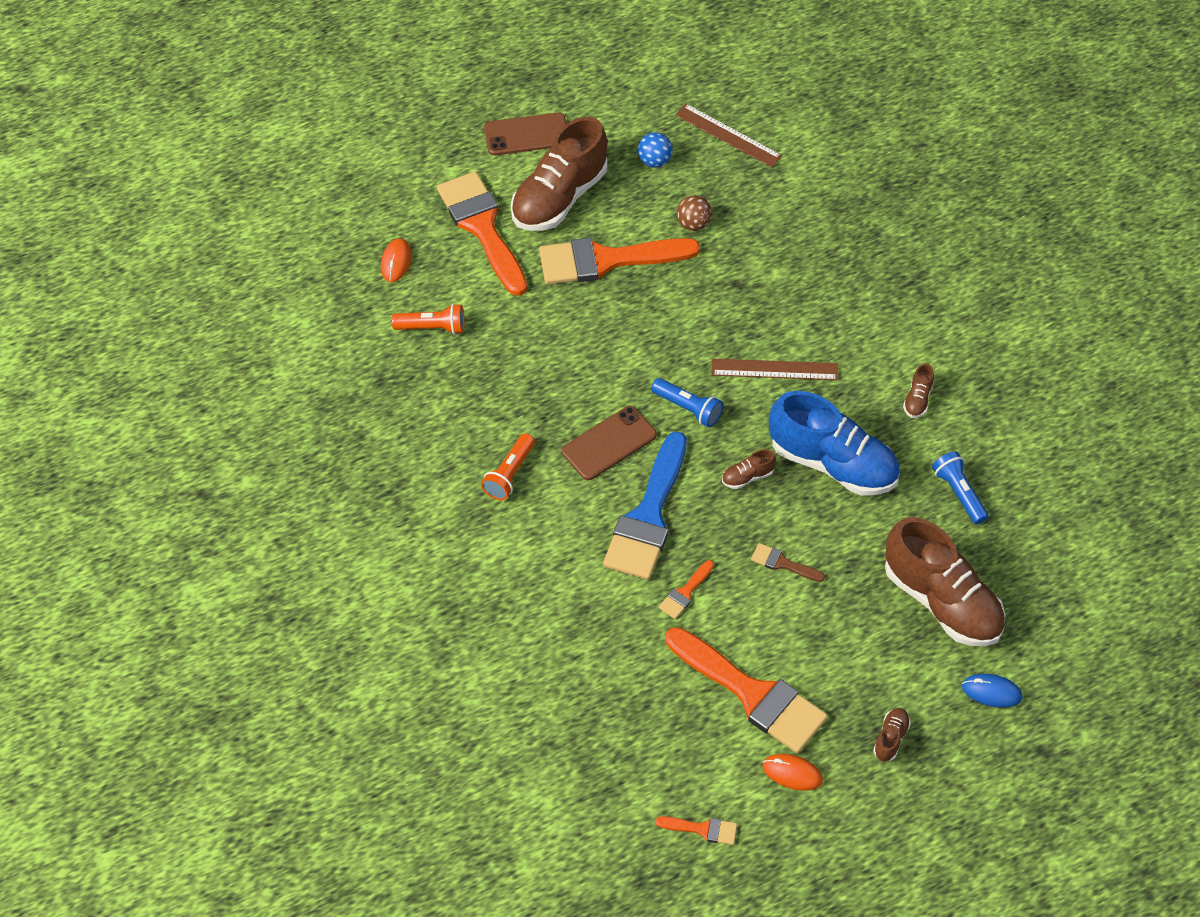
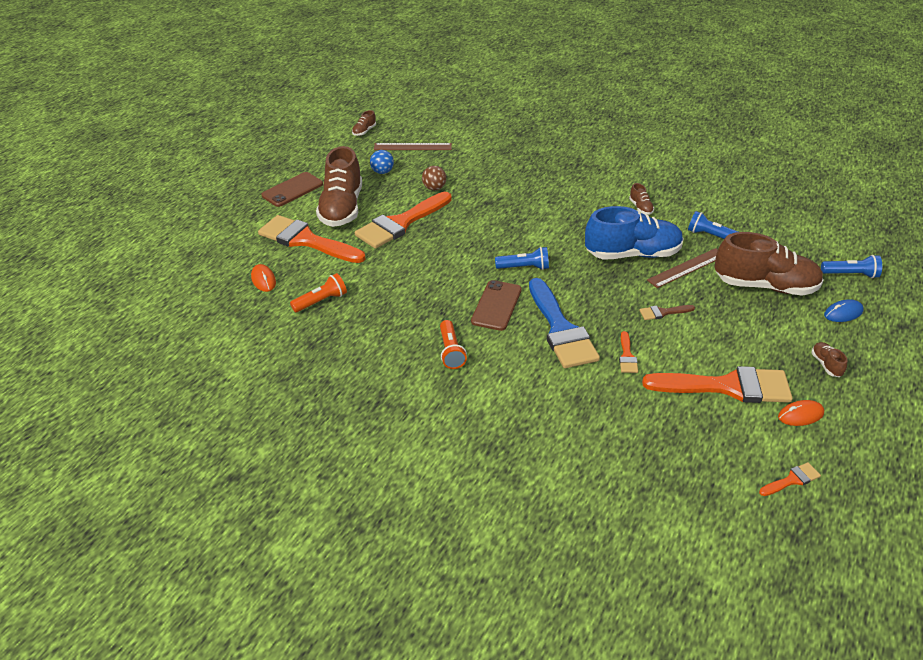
camera: 35 degrees left, 15 degrees down
(747, 477) = (594, 282): brown shoe -> brown shoe (364, 131)
(774, 369) = (551, 229): brown ruler -> brown ruler (686, 268)
(1068, 650) = (851, 274): none -> blue flashlight

